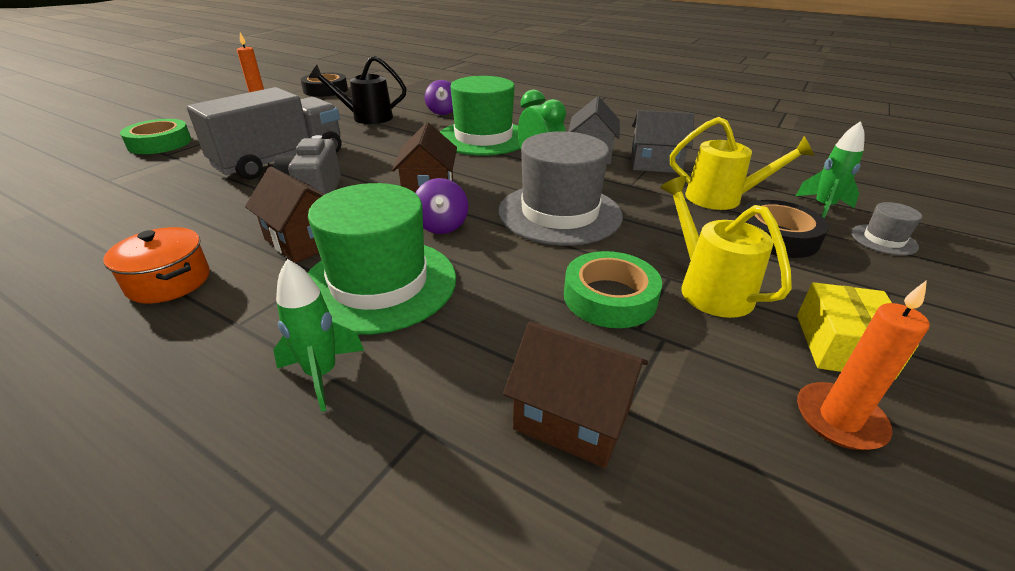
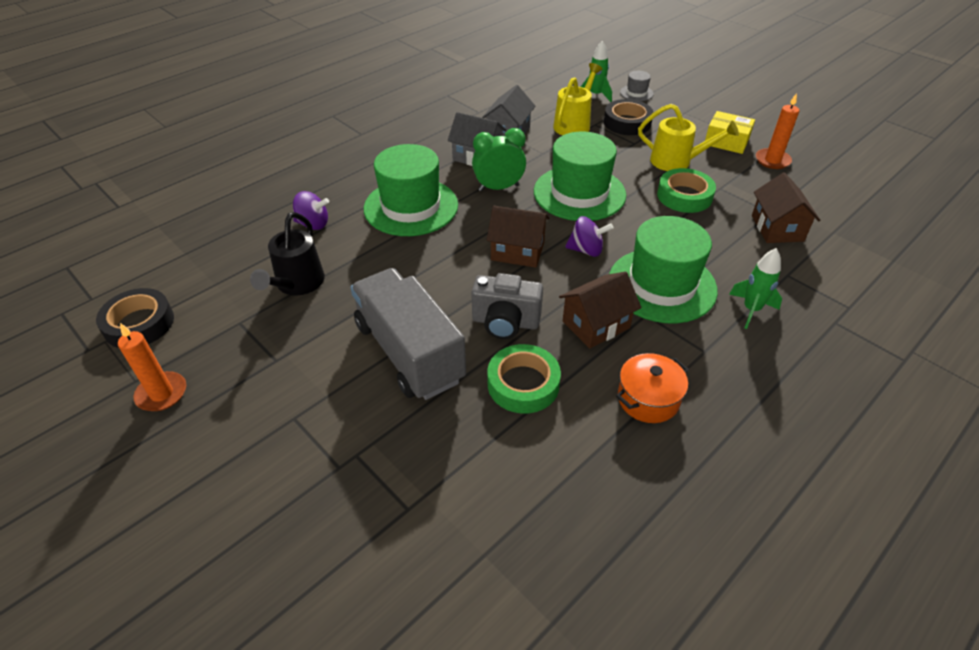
camera: 75 degrees left, 10 degrees up
(159, 143) = (288, 485): green tape -> green tape (523, 384)
(559, 213) = (579, 193): grey hat -> green hat
(572, 417) = (777, 228): brown house -> brown house turned 45 degrees counterclockwise
(708, 287) = (677, 162): yellow watering can -> yellow watering can turned 150 degrees counterclockwise

